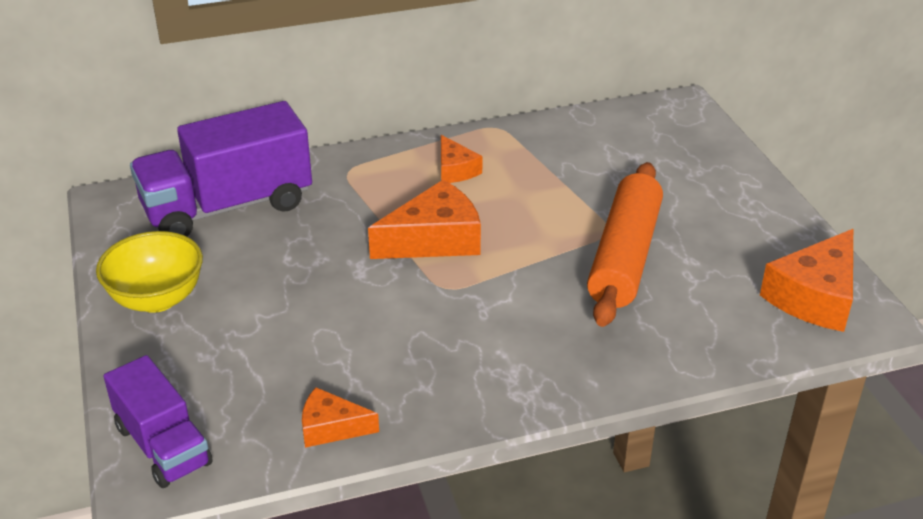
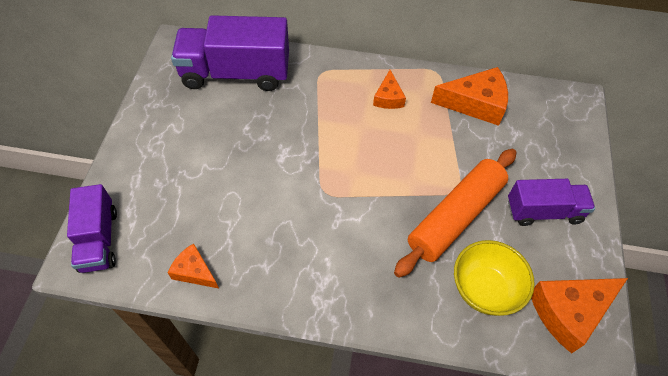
camera: 25 degrees right, 20 degrees up
(157, 299) = (158, 128): yellow bowl -> yellow bowl (484, 289)
(434, 239) = (341, 150): orange cheese -> orange cheese (475, 103)
(720, 217) = (543, 211): none -> purple truck

